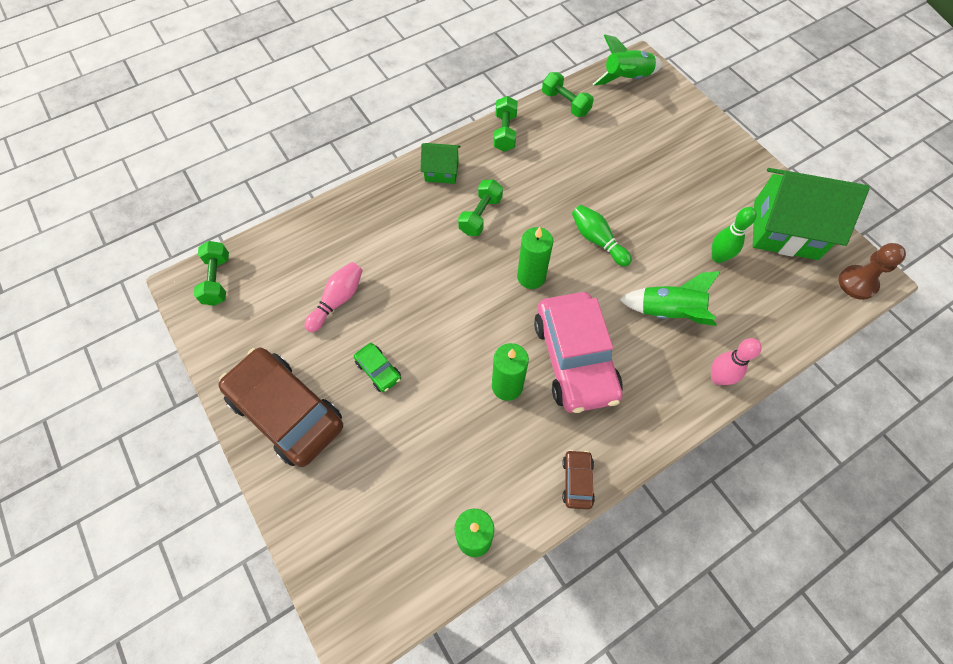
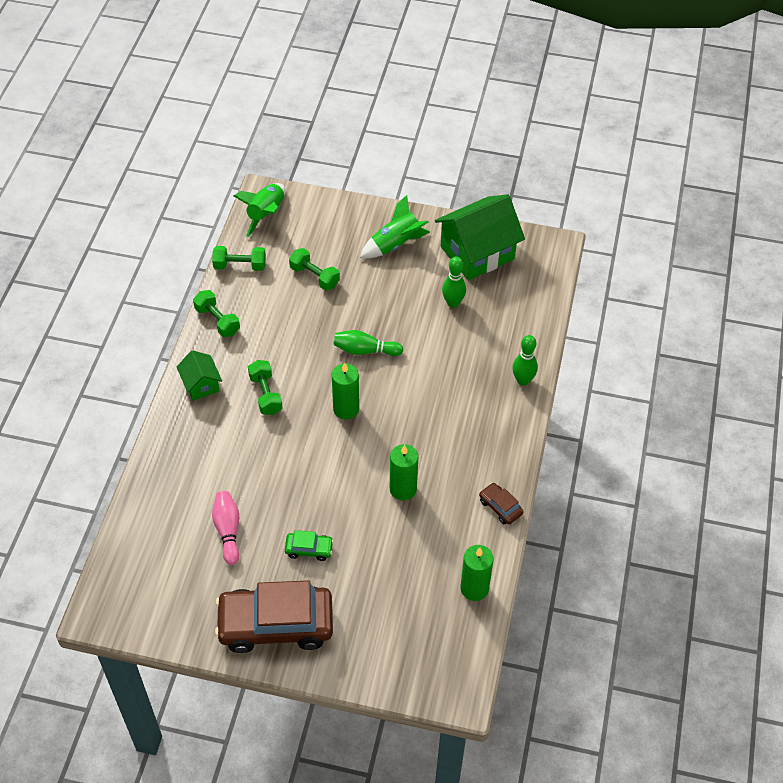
camera: 45 degrees left, 10 degrees down
(217, 280) = (118, 591): green dumbbell -> green dumbbell (314, 276)
(441, 171) = (201, 385): green house -> green house turned 75 degrees counterclockwise
(575, 359) = (428, 438): pink car -> none
(668, 312) = (456, 363): green rocket -> green rocket (395, 244)
(718, 378) = (523, 380): pink bowling pin -> green bowling pin
(857, 283) = (549, 257): brown pawn -> none

